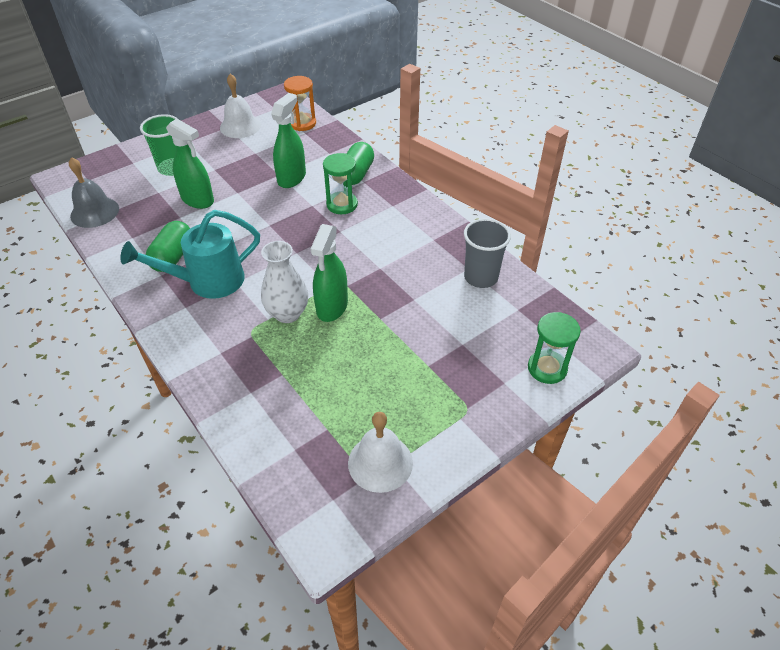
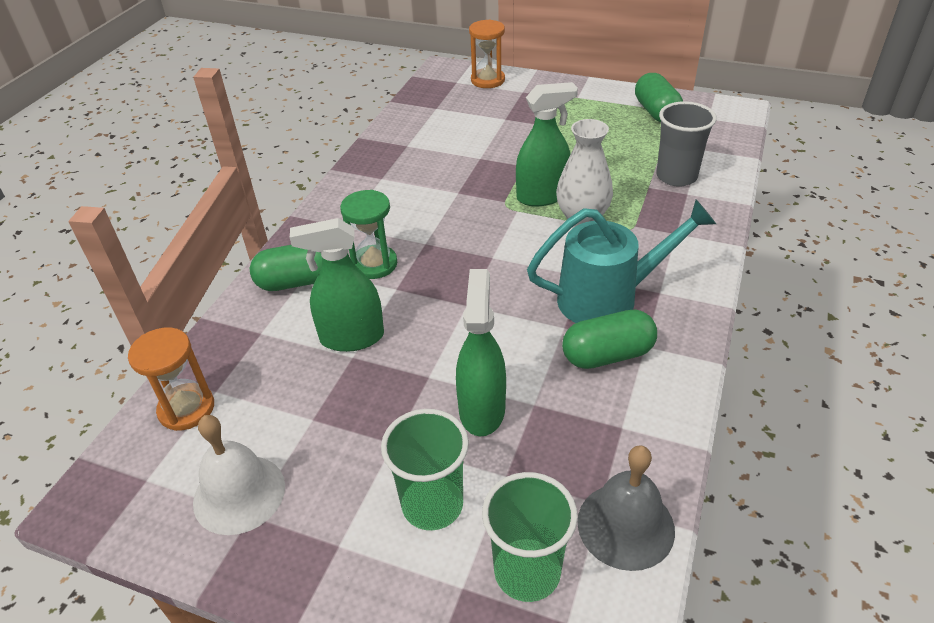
camera: 120 degrees left, 5 degrees down
(116, 179) = (527, 571): none -> green cup
(207, 281) = (609, 298): turquoise watering can -> turquoise watering can turned 45 degrees counterclockwise
(380, 462) = (656, 112): white bell -> green capsule
(481, 277) = (413, 135): grey cup -> grey cup (676, 176)
(547, 368) = (487, 80): green hourglass -> orange hourglass

